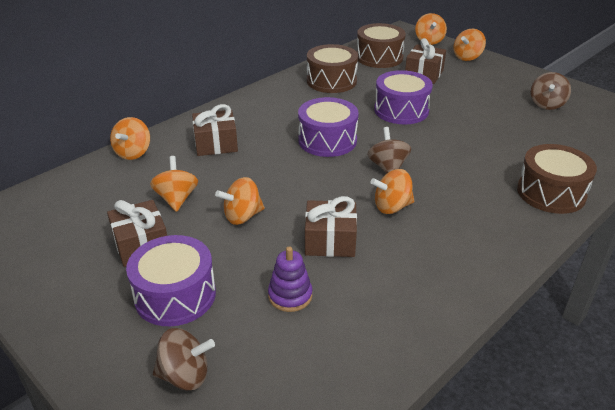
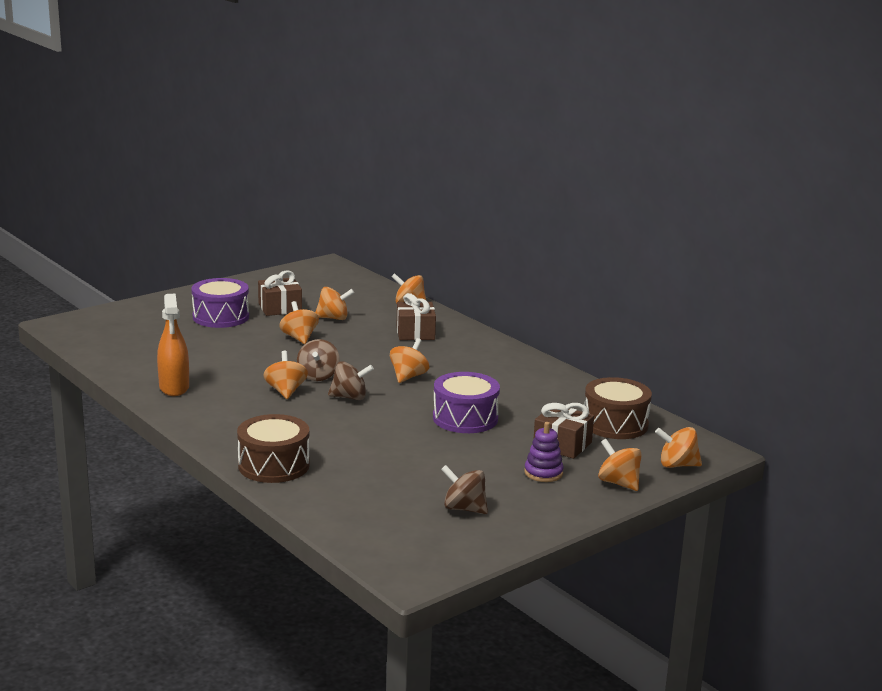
camera: 95 degrees right, 15 degrees down
(185, 375) = (150, 318): brown spinning top -> brown spinning top (318, 376)
(290, 296) = (199, 348): purple stacking toy -> purple stacking toy (543, 473)
(327, 140) = (408, 377): purple drum -> orange spinning top
(330, 241) = (252, 364): brown gift -> none
(331, 81) = (545, 390): brown drum -> none
(420, 293) = (174, 387): none -> orange spray bottle

